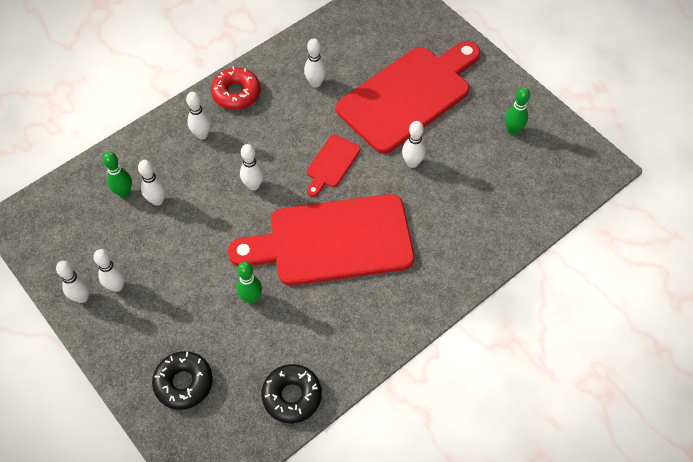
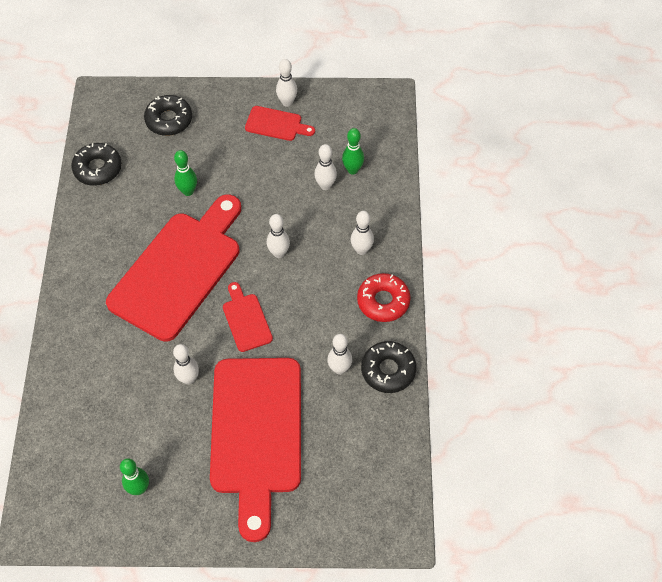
camera: 130 degrees right, 0 degrees up
(117, 286) = (276, 124): white bowling pin -> red cutting board
(290, 57) = (388, 370): none -> black donut

